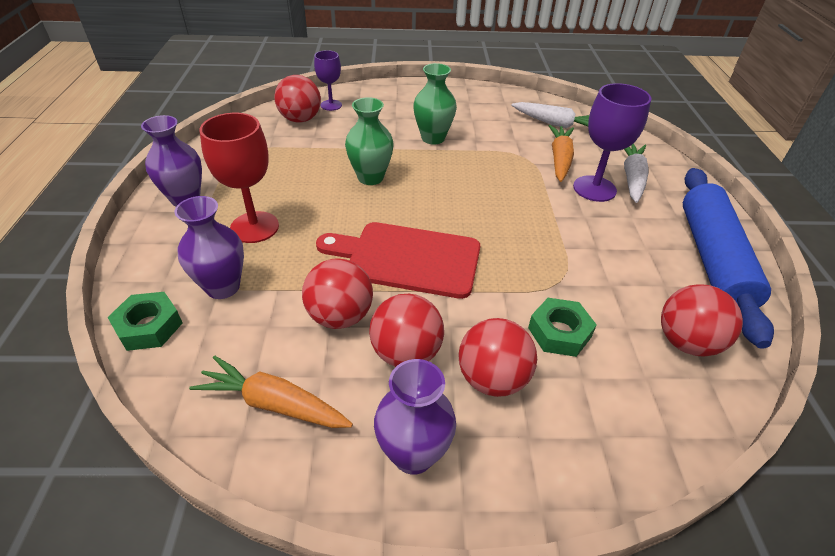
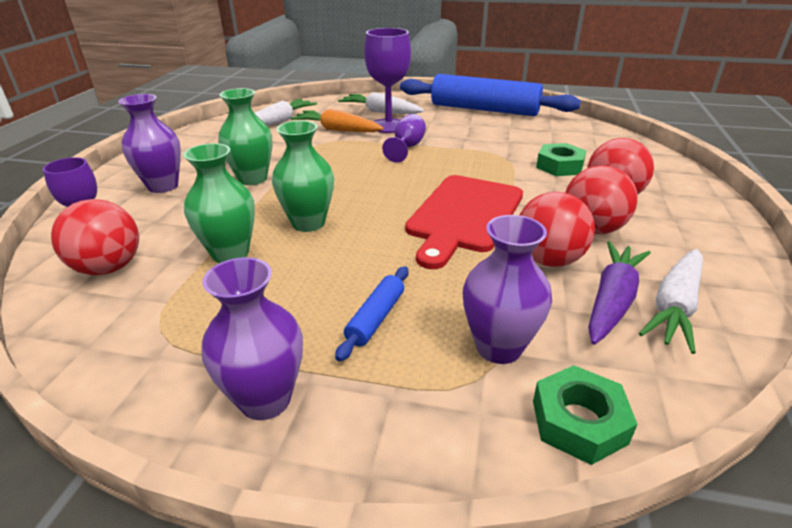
camera: 75 degrees left, 10 degrees down
(254, 227) = (376, 318): red goblet -> blue rolling pin
(273, 403) = (674, 307): orange carrot -> white carrot
(281, 357) = (612, 300): none -> purple carrot
(323, 155) = (230, 253): none -> green vase
(413, 454) = (698, 237): purple vase -> purple vase (163, 186)
(542, 208) = (407, 148): none -> purple goblet
(686, 342) = (564, 132): red ball -> none

